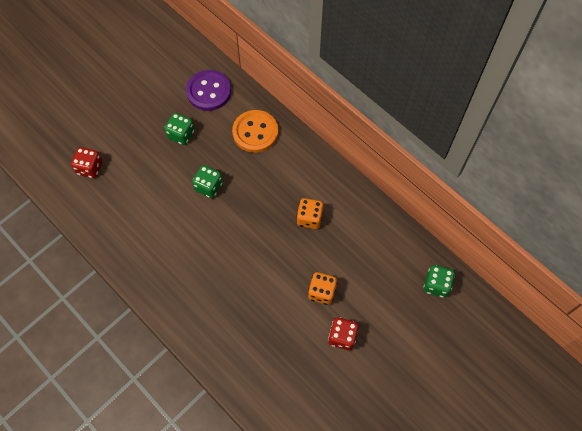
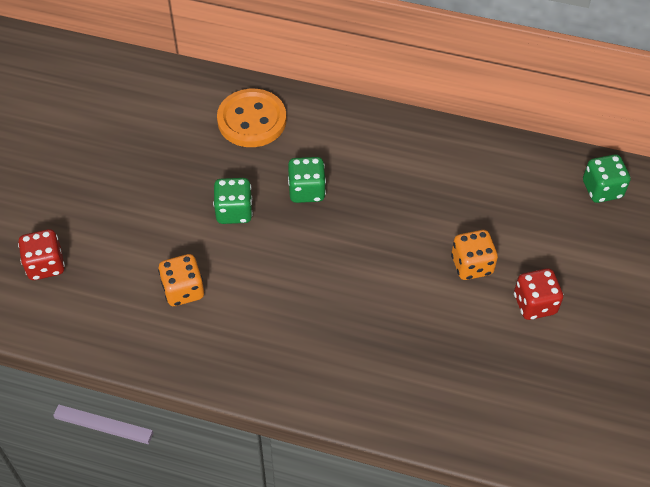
camera: 30 degrees left, 10 degrees down
(181, 134) = (151, 166): green dice -> green dice (306, 190)
(208, 91) = (154, 99): purple button -> none
(309, 218) = (394, 188): orange dice -> orange dice (183, 290)

